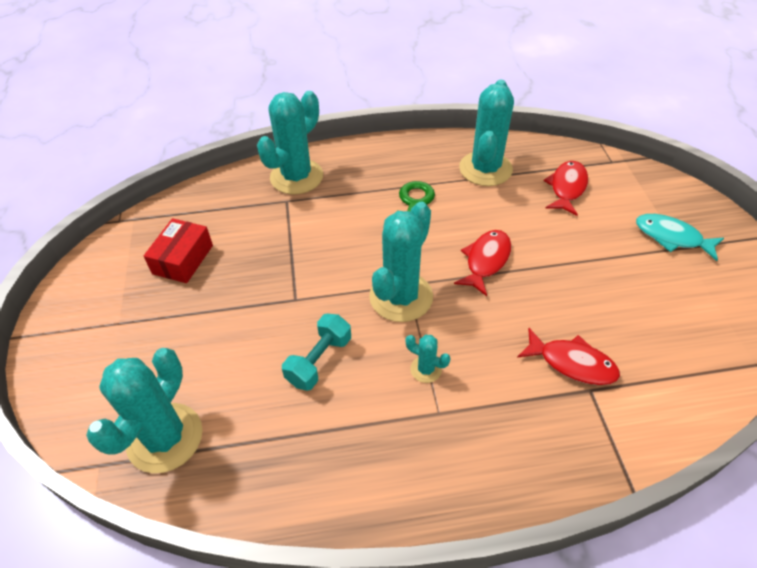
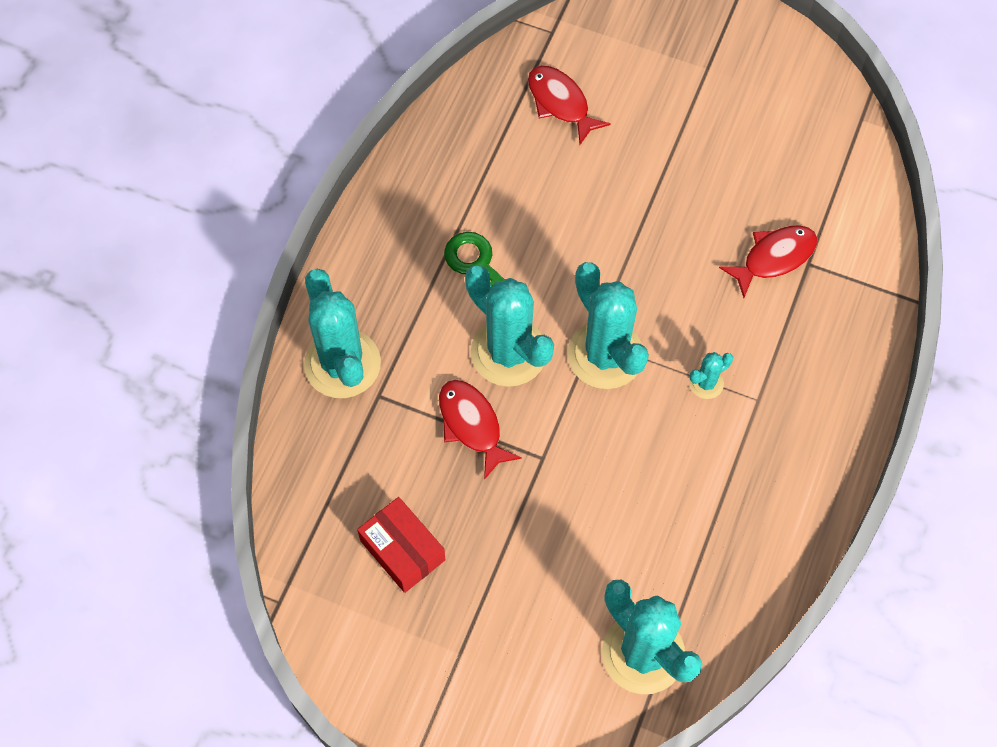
camera: 60 degrees left, 15 degrees up
(319, 360) = (637, 472): turquoise dumbbell -> none
(485, 169) = (474, 159): turquoise cactus -> turquoise cactus (508, 352)
(486, 261) = (609, 248): red fish -> red fish (472, 425)
(671, 237) = (690, 65): turquoise fish -> none

